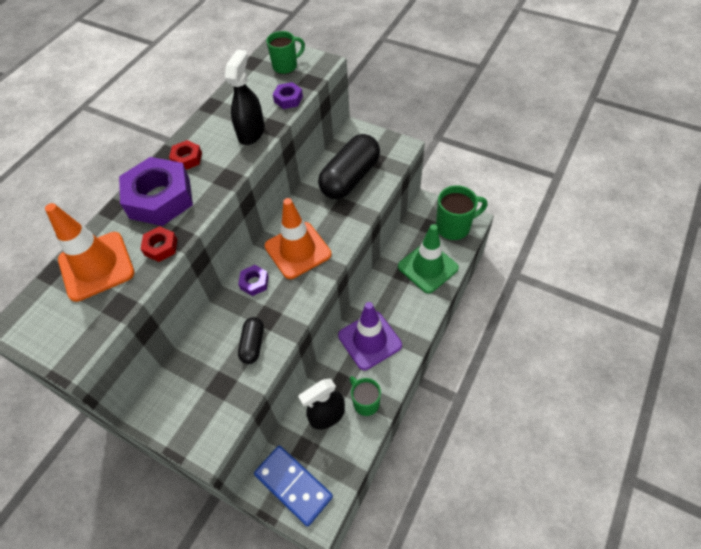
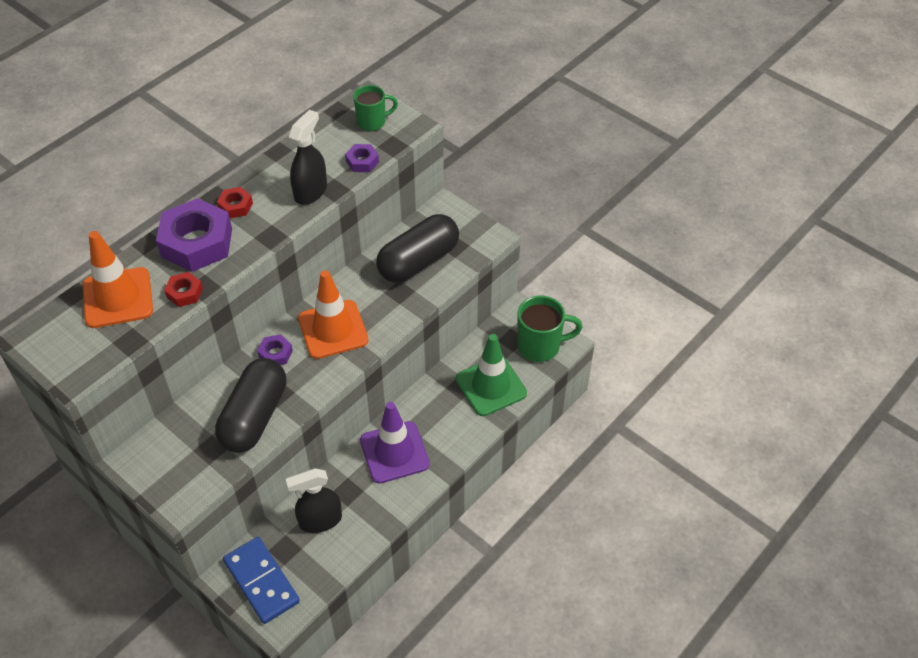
camera: 10 degrees right, 5 degrees down
(253, 344) = (254, 417): black capsule -> black capsule, size x1.99
(365, 402) = (367, 517): green mug -> none

